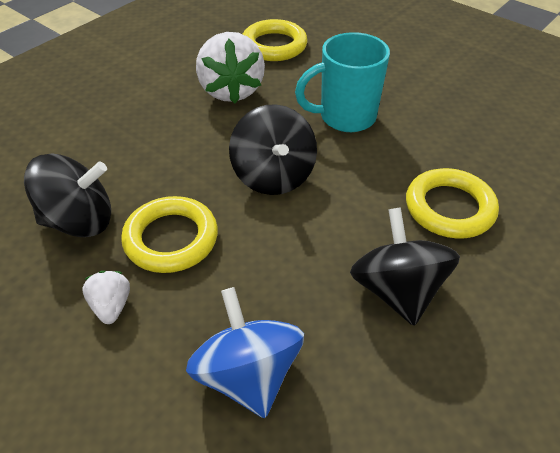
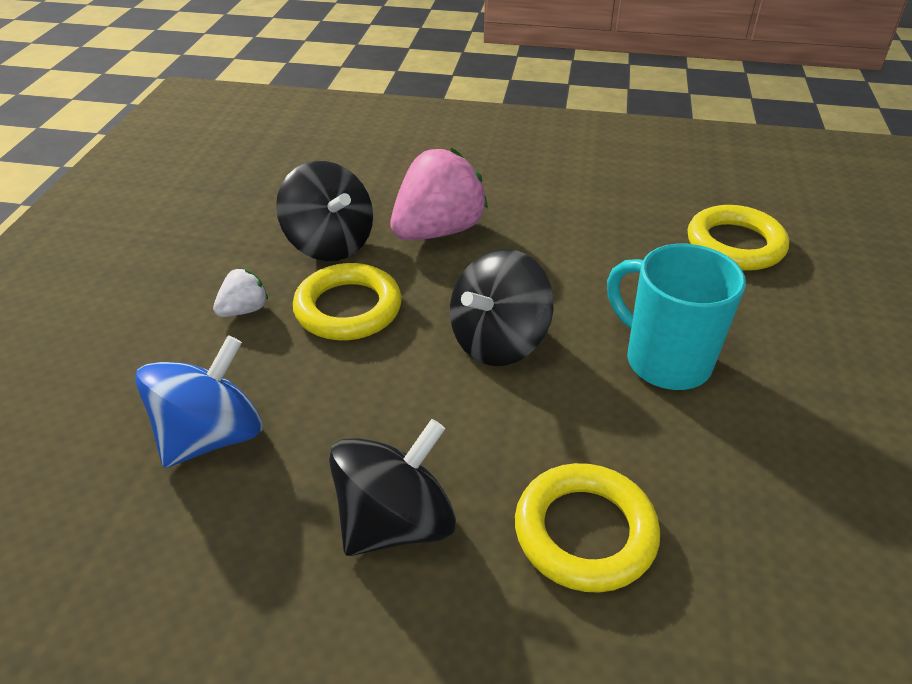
camera: 60 degrees right, 5 degrees down
(130, 156) = (438, 231): none -> pink strawberry
(231, 90) = (609, 249): white strawberry -> none

